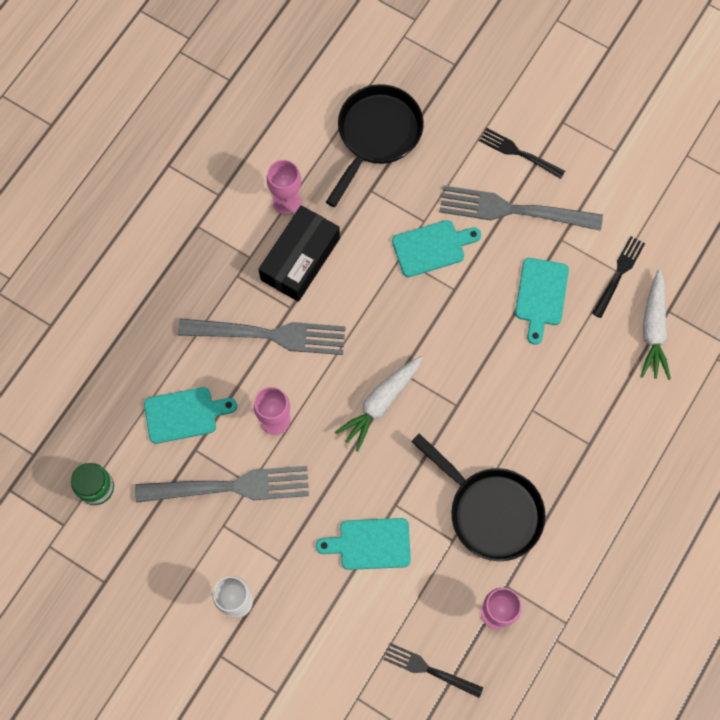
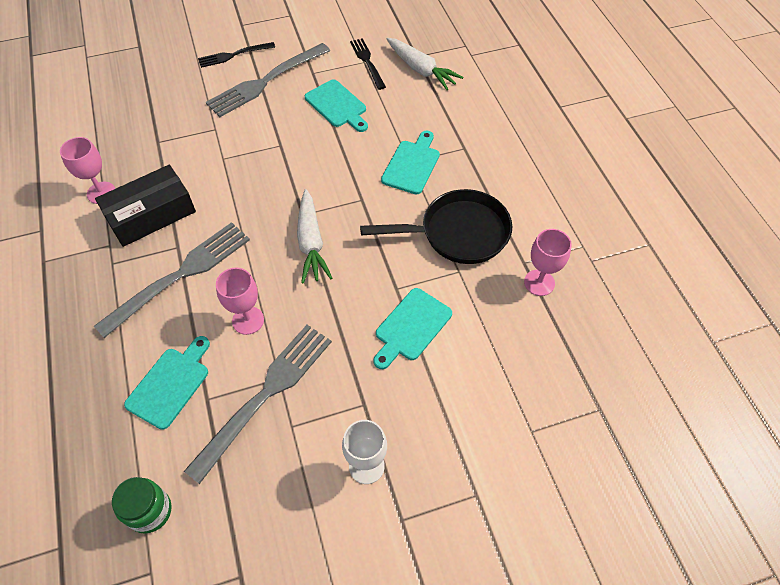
camera: 50 degrees left, 15 degrees down
(300, 259) = (151, 215): black box -> black box turned 75 degrees clockwise
(376, 135) = (127, 113): black pan -> none
(429, 670) = (549, 359): black fork -> none
(432, 247) = (237, 137): turquoise cutting board -> turquoise cutting board (412, 165)

